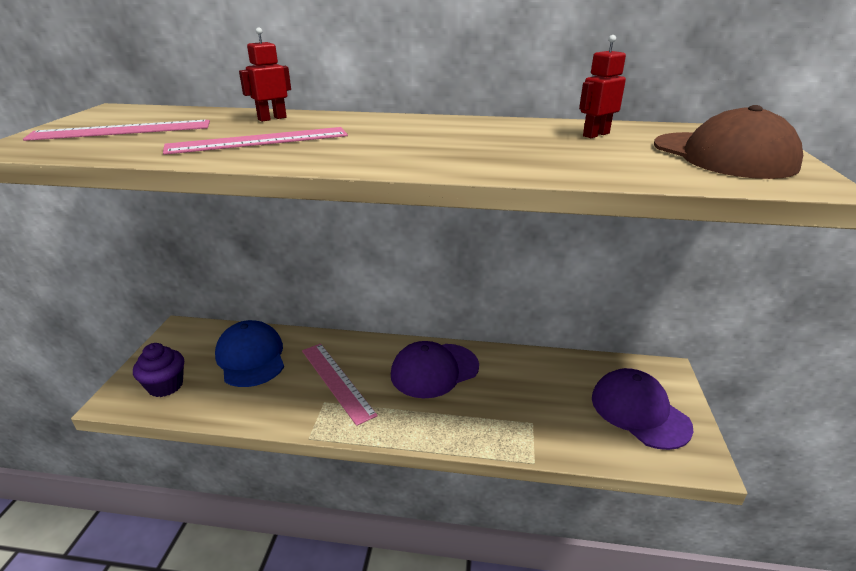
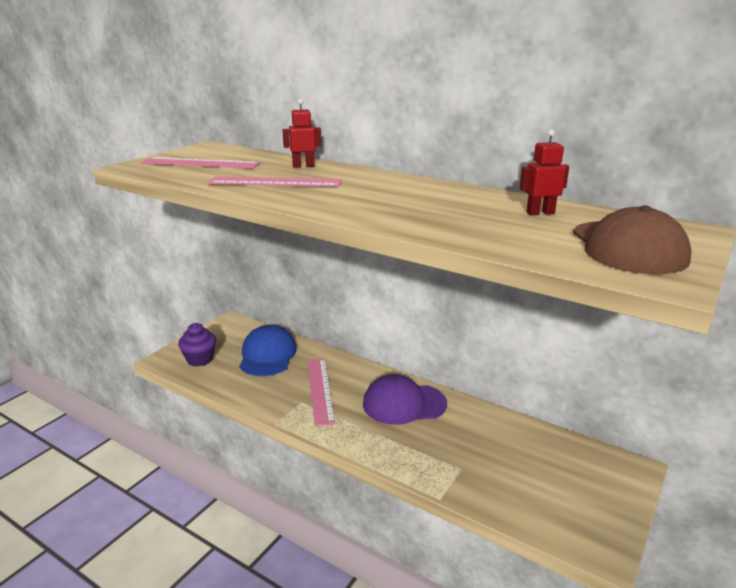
camera: 25 degrees right, 5 degrees down
(639, 411) = (573, 492): purple cap -> none

